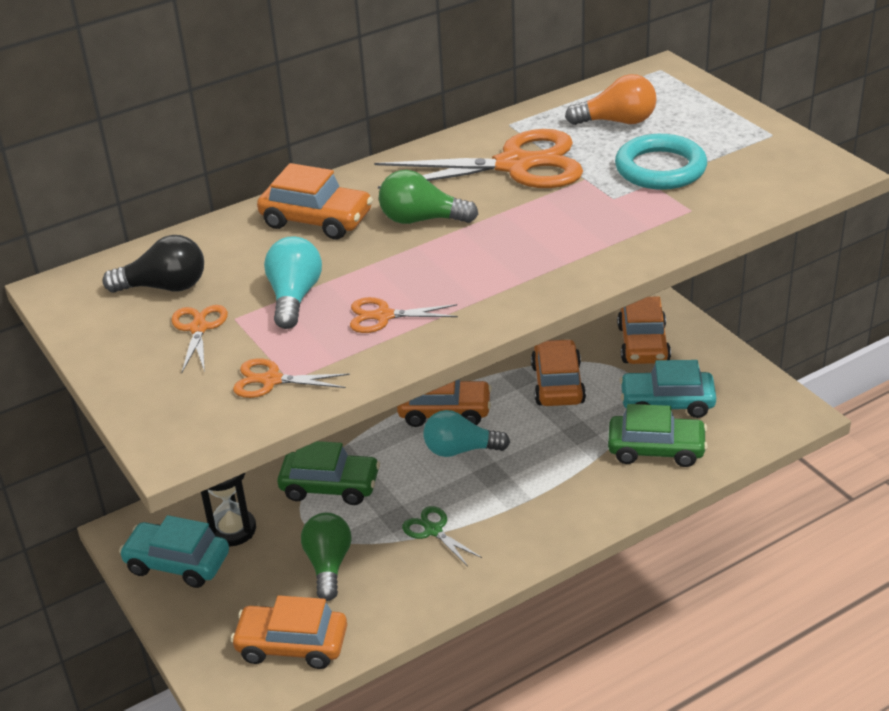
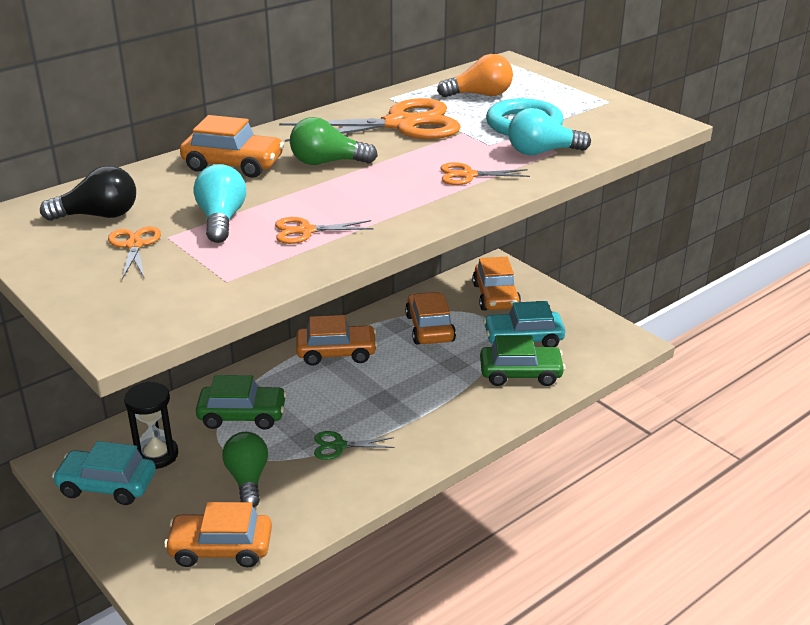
camera: 10 degrees left, 5 degrees down
(271, 380) = (208, 282): orange scissors -> orange scissors (468, 175)
(433, 530) = (338, 446): green scissors -> green scissors turned 45 degrees counterclockwise
(460, 450) = (354, 381): turquoise light bulb -> turquoise light bulb (542, 152)

